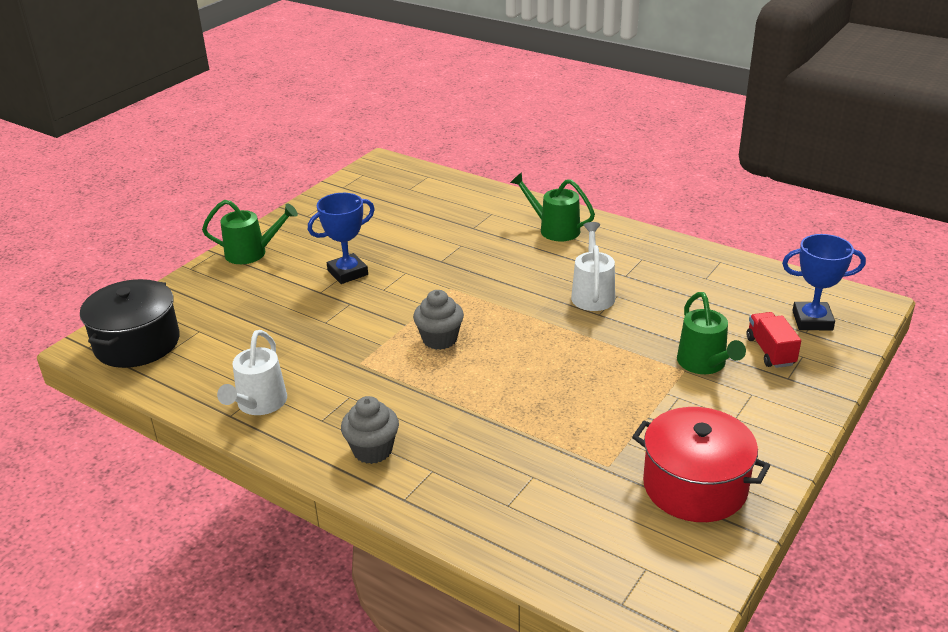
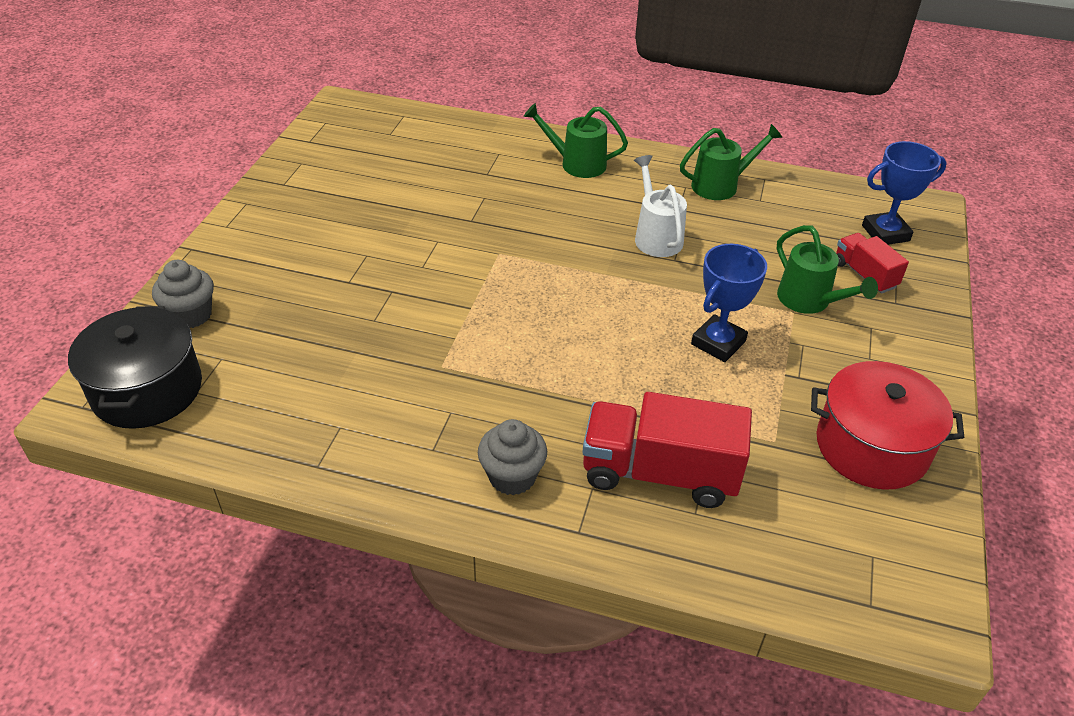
camera: 20 degrees left, 10 degrees up
(252, 253) = (239, 243): green watering can -> green watering can (721, 185)
(259, 405) = (346, 444): white watering can -> none
(347, 273) = (370, 251): blue trophy -> blue trophy (718, 343)
(439, 339) = (518, 320): grey cupcake -> grey cupcake (191, 315)
(494, 470) = (659, 473): none -> red truck

